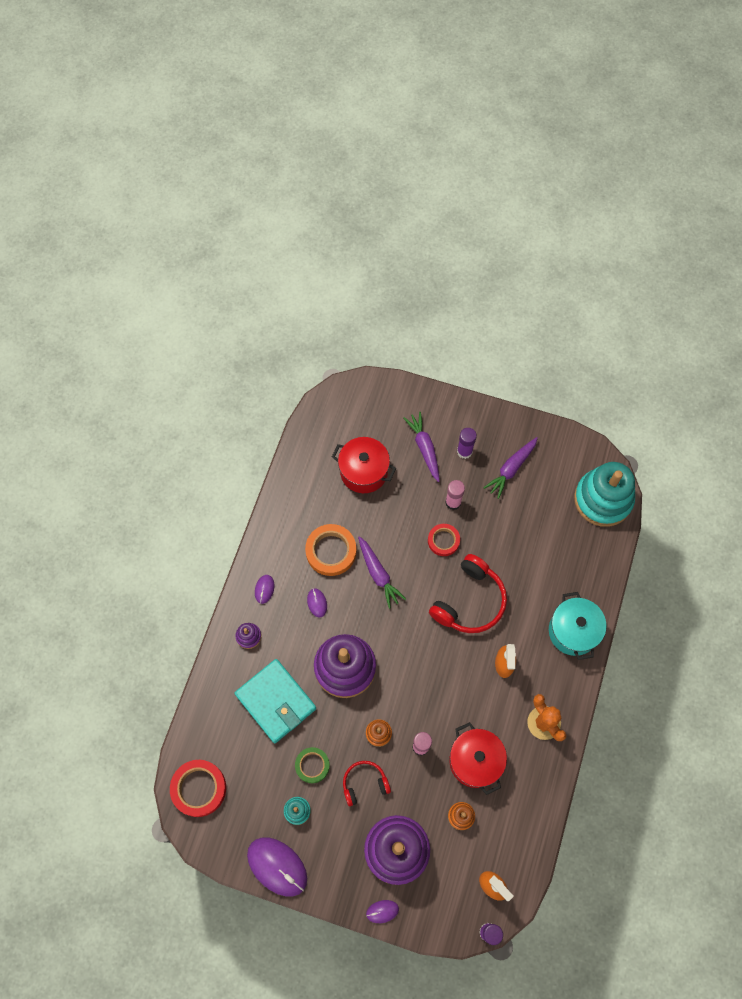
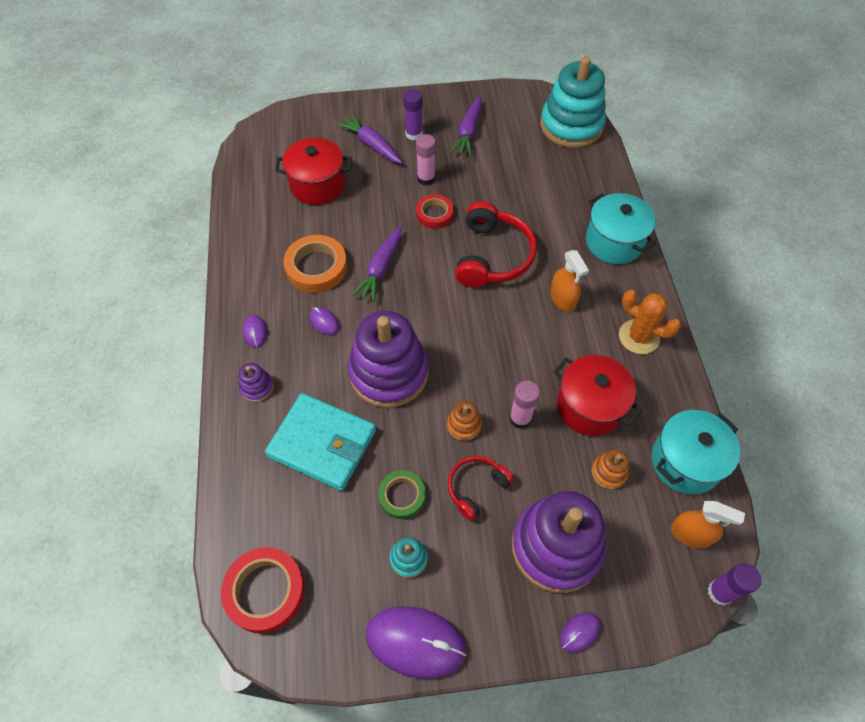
camera: 25 degrees left, 10 degrees down
(378, 574) = (380, 269): purple carrot -> purple carrot turned 75 degrees clockwise
(519, 834) = (685, 462): none -> turquoise pot

